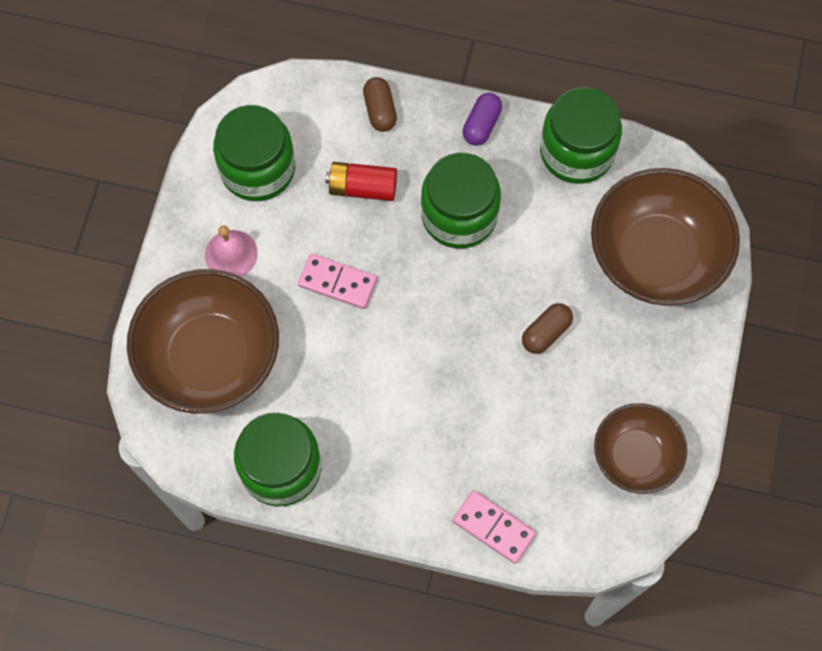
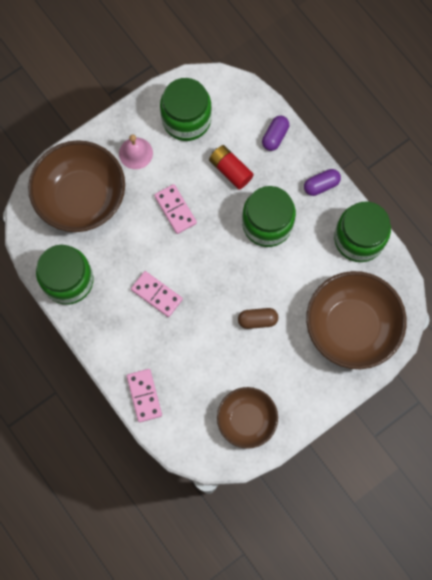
camera: 40 degrees right, 5 degrees up
(380, 110) = (275, 136): brown capsule -> purple capsule
(403, 398) = (157, 294): none -> pink domino

